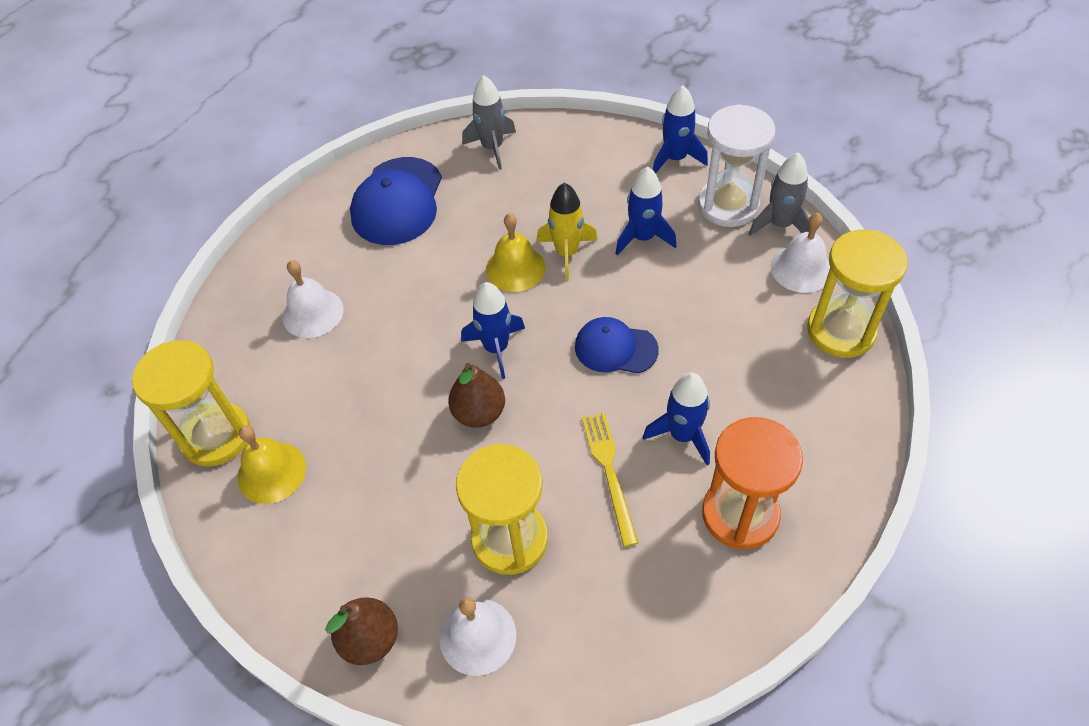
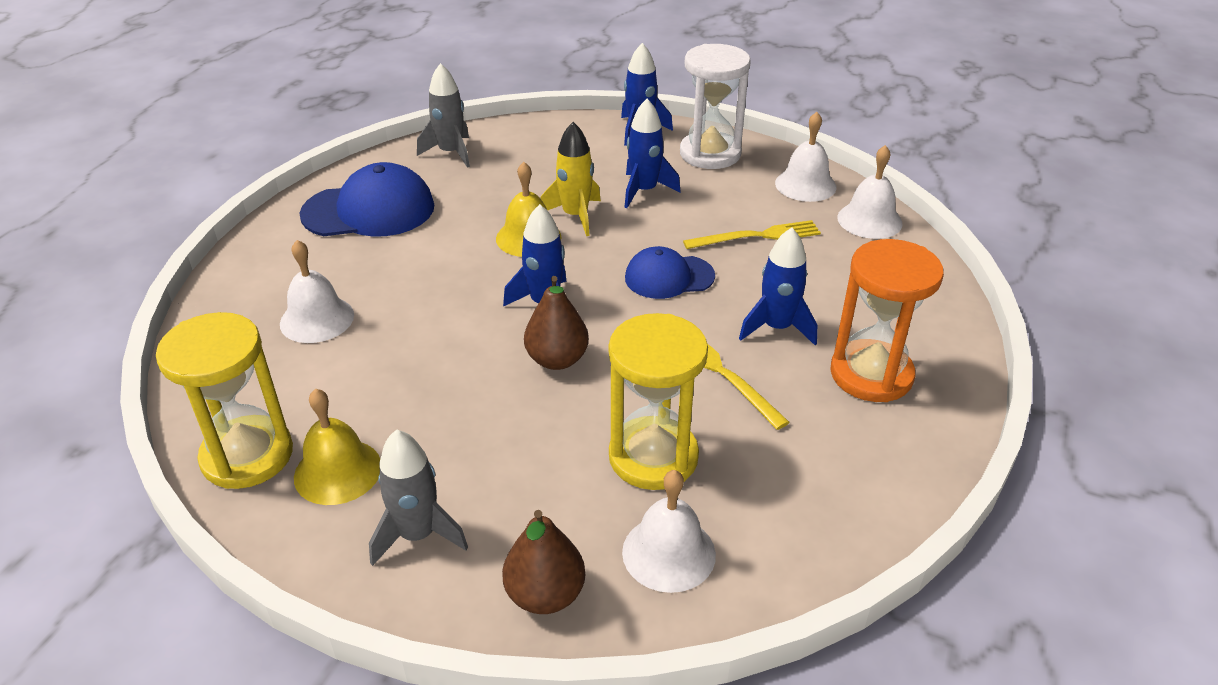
camera: 25 degrees left, 15 degrees down
(397, 201) = (369, 210): blue cap -> blue cap turned 90 degrees counterclockwise
(720, 321) = (757, 236): none -> yellow fork
(780, 225) = (766, 159): grey rocket -> grey rocket (418, 535)
(841, 330) = (869, 220): yellow hourglass -> white bell

